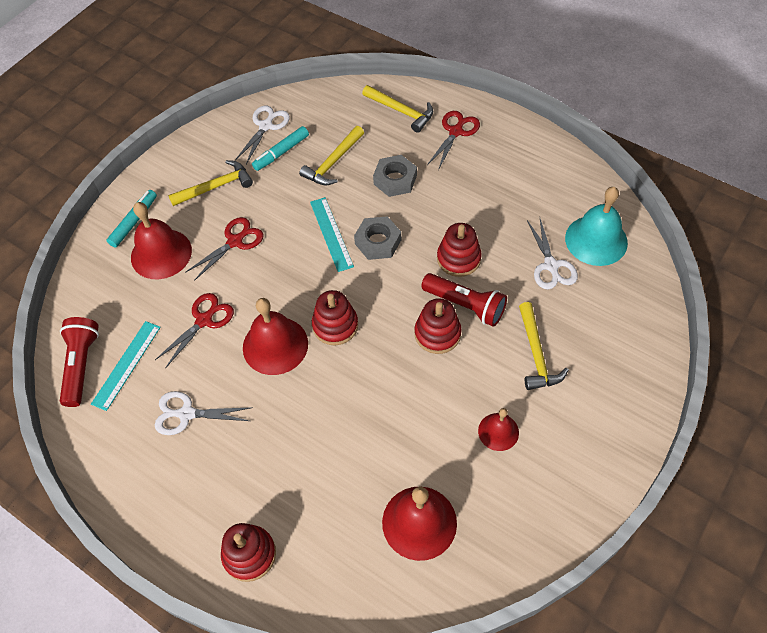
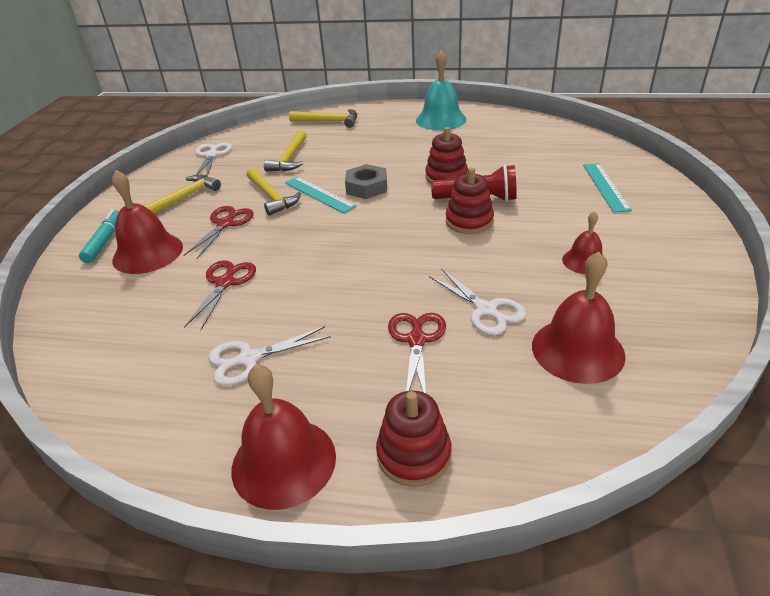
camera: 25 degrees left, 20 degrees down
(81, 365) = (89, 363): red flashlight -> none
(126, 365) = (149, 344): turquoise ruler -> turquoise ruler (605, 187)
(275, 345) = (316, 276): red bell -> red bell (283, 462)
(281, 152) = (236, 165): turquoise marker -> none
(335, 325) = (368, 245): red stacking toy -> none
(395, 180) = (353, 153): grey nut -> none
(456, 132) = (383, 120): red scissors -> red scissors (416, 340)
(536, 354) = (565, 207): yellow hammer -> yellow hammer (271, 197)
(551, 265) = (525, 160): white scissors -> white scissors (486, 310)
(596, 240) = (545, 139): turquoise bell -> turquoise bell (441, 119)

